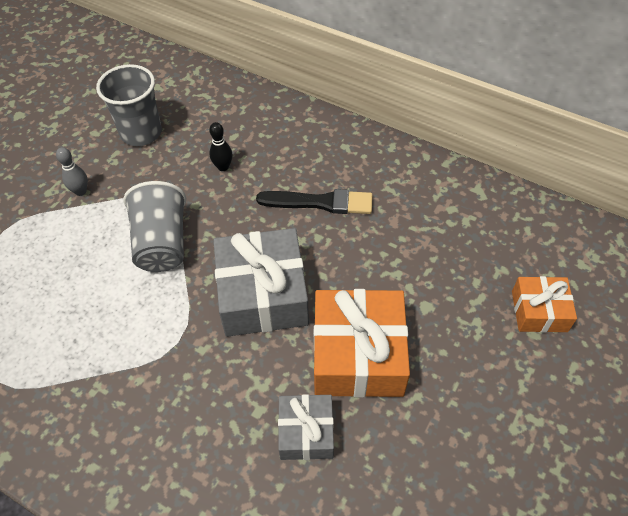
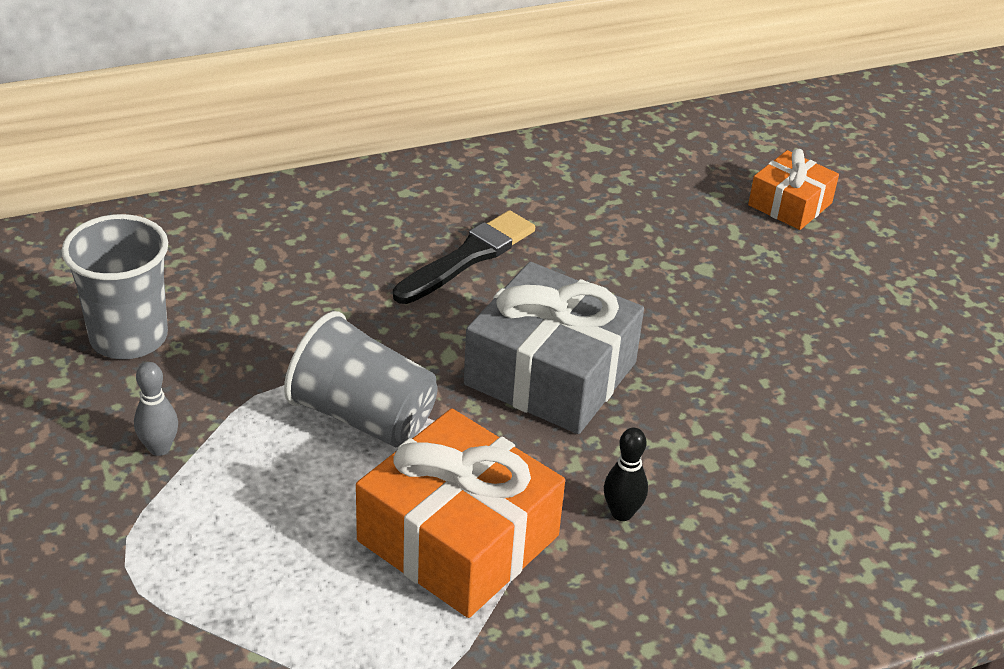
camera: 55 degrees left, 15 degrees down
(223, 167) = (302, 299): black bowling pin -> black bowling pin (622, 513)
(306, 432) = (774, 440): grey gift -> none
(358, 354) = (714, 348): orange gift -> orange gift (458, 538)

